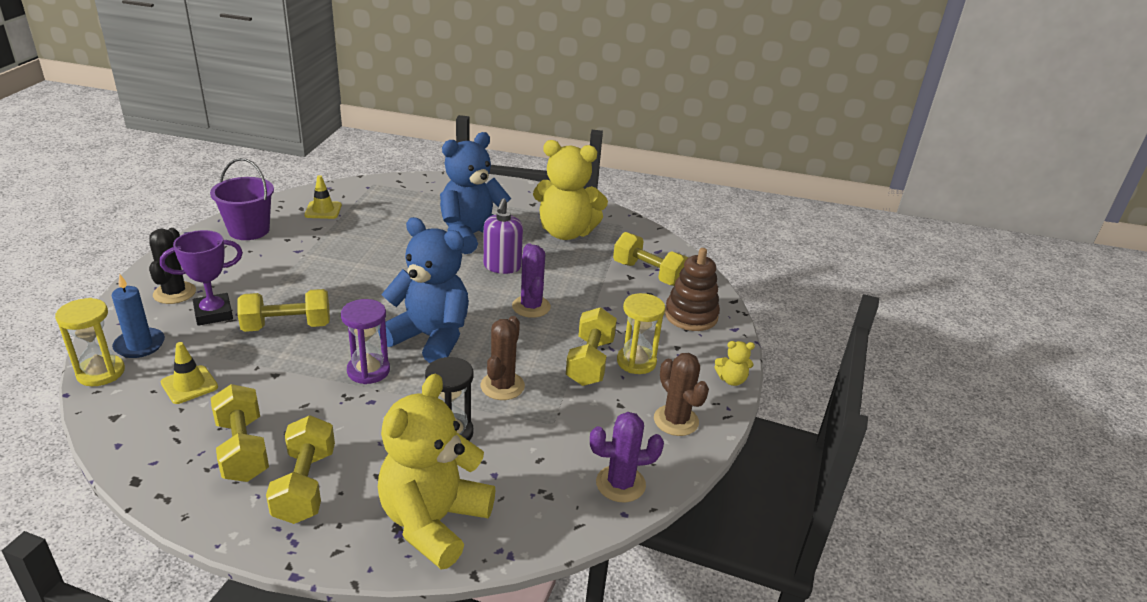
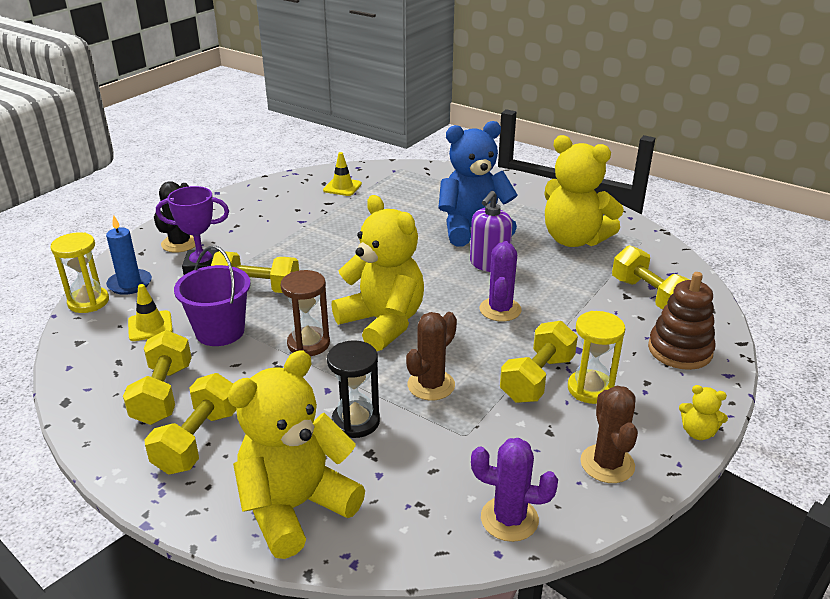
camera: 25 degrees right, 0 degrees up
(249, 230) = (269, 197): purple bucket -> purple bucket (220, 331)
(368, 371) = (308, 344): purple hourglass -> brown hourglass
(430, 338) = (383, 323): blue teddy bear -> yellow teddy bear

